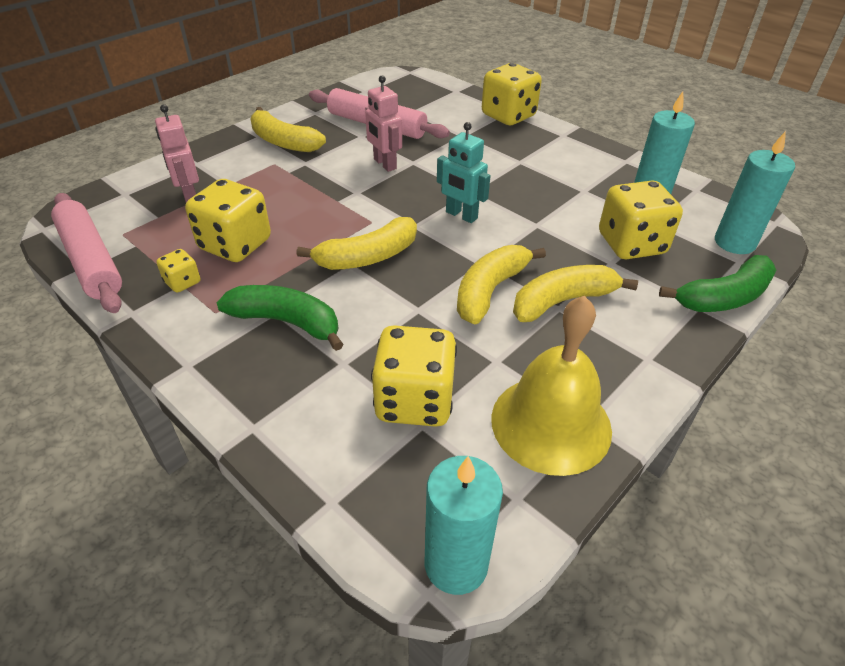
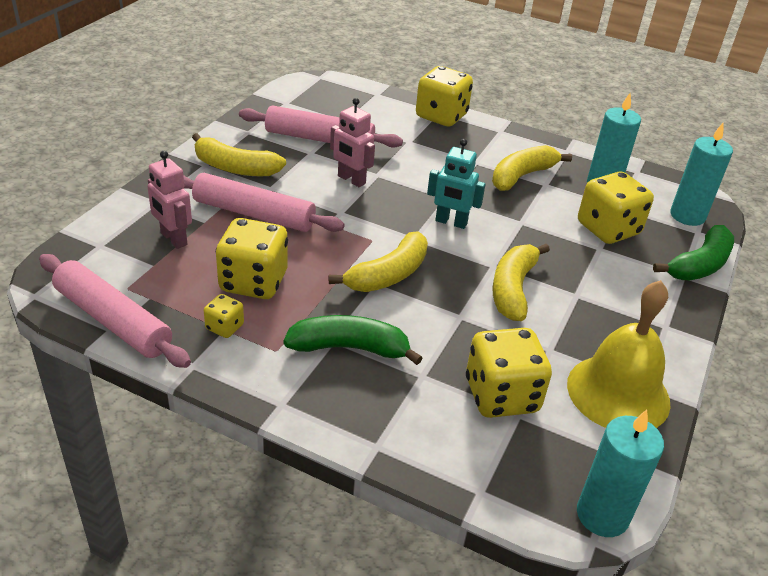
camera: 20 degrees left, 5 degrees down
(274, 184) = (254, 214): none -> pink rolling pin
(563, 301) = (577, 289): yellow banana -> yellow banana (522, 176)

